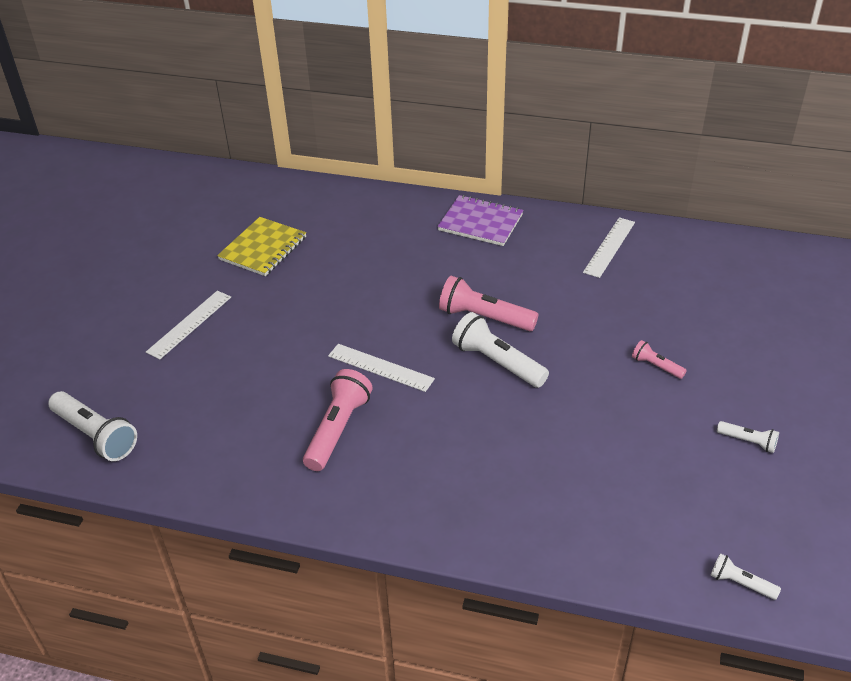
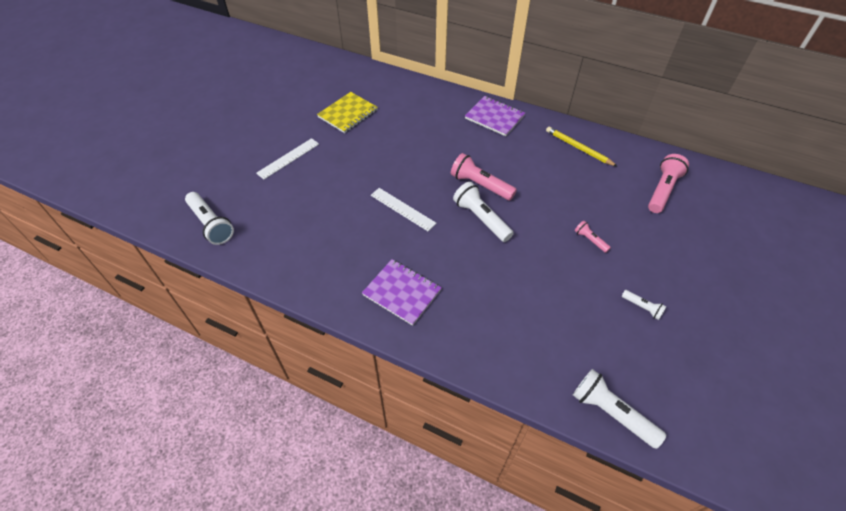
camera: 10 degrees right, 10 degrees up
(338, 429) = (364, 247): pink flashlight -> pink flashlight (662, 190)
(410, 480) = (402, 292): none -> purple notebook
(609, 247) = (578, 148): white ruler -> yellow pencil
(740, 583) = (611, 412): white flashlight -> white flashlight, size x1.90

